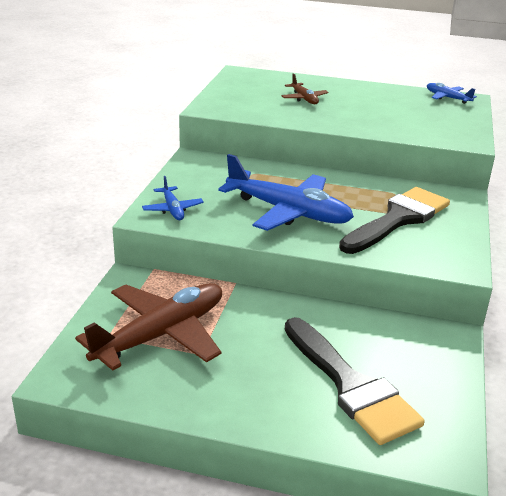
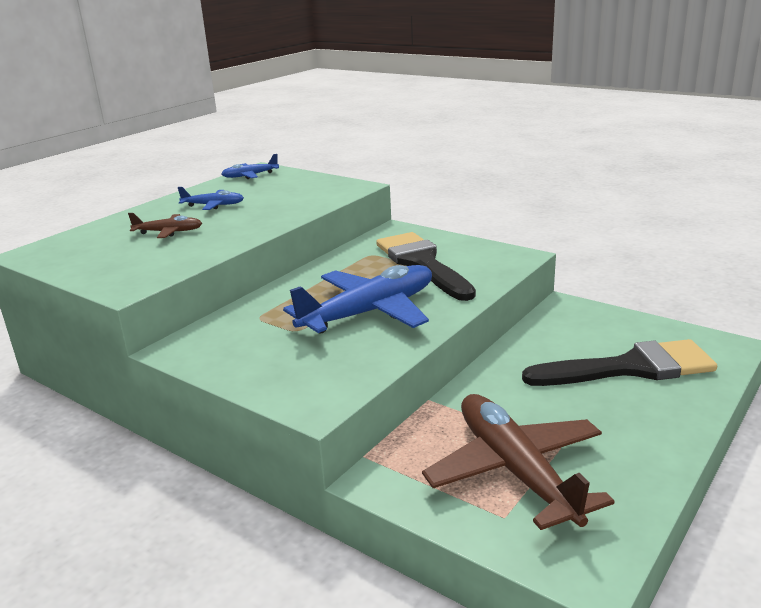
camera: 65 degrees left, 5 degrees down
(172, 209) = (308, 384): blue plane -> blue plane (213, 205)

